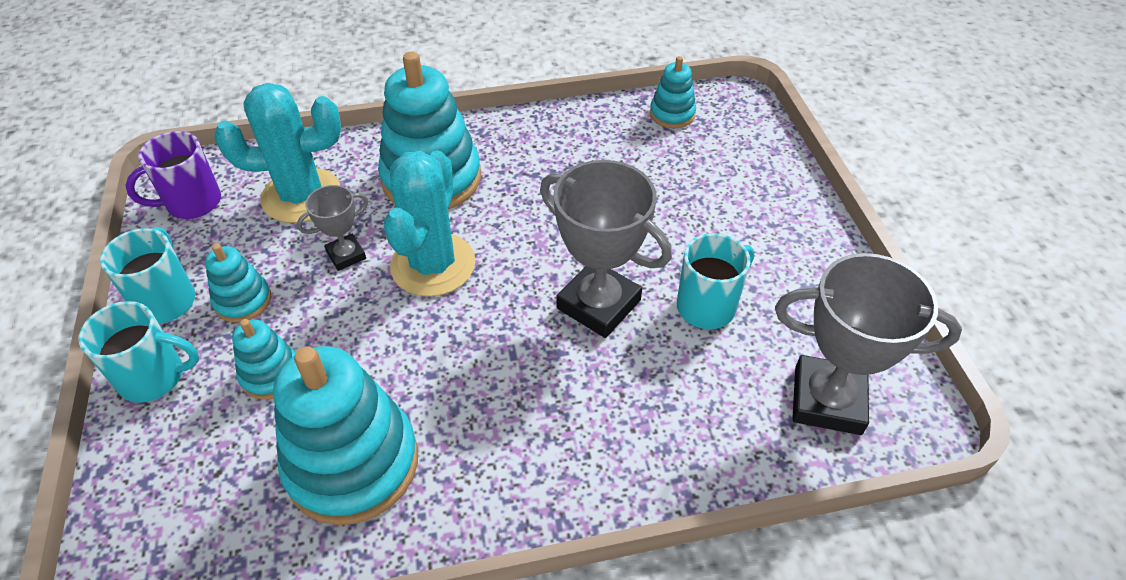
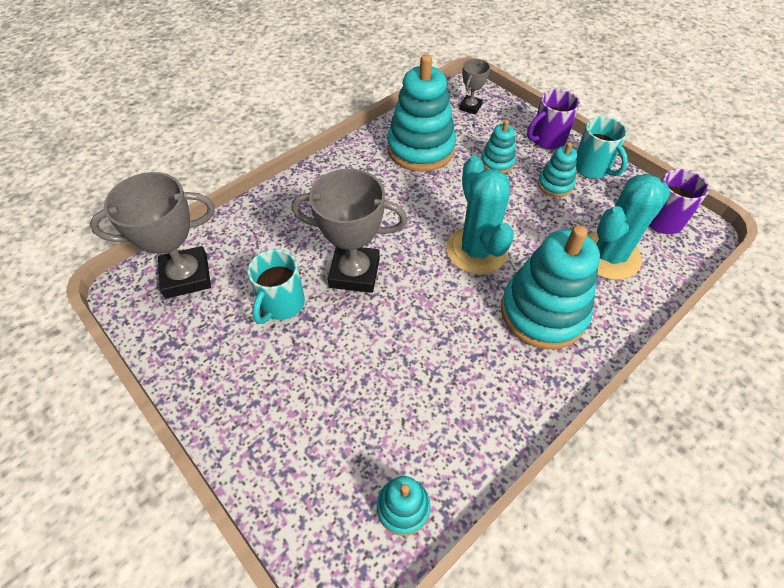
camera: 150 degrees right, 5 degrees up
(154, 377) = (547, 140): turquoise mug -> purple mug
(346, 255) = (533, 232): grey trophy -> grey trophy (470, 107)

